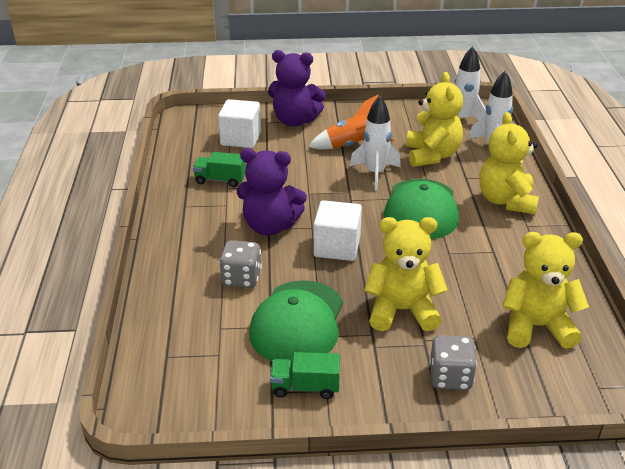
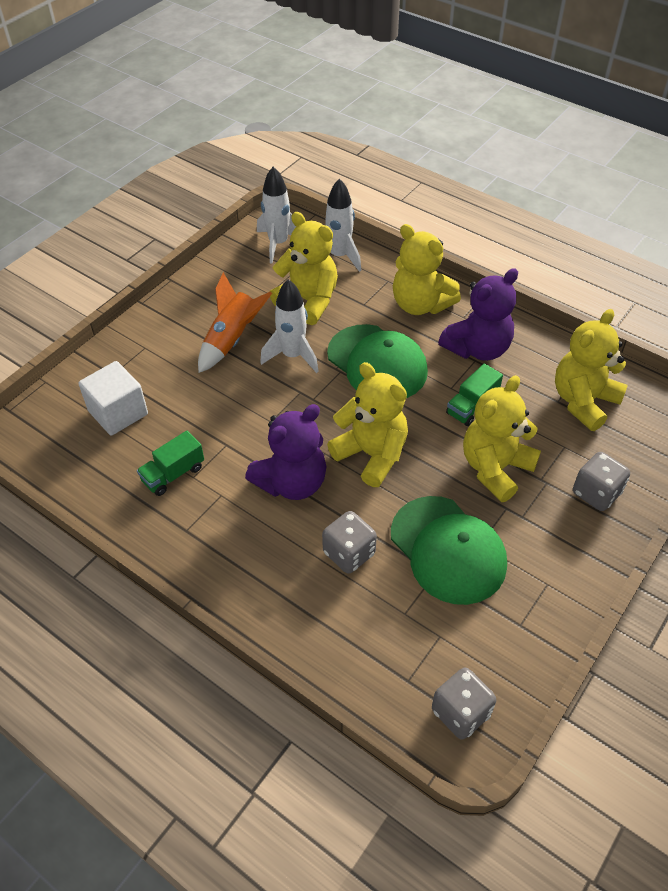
camera: 50 degrees left, 15 degrees up
(164, 395) = (460, 712): none -> grey dice
(295, 121) = (138, 352): purple teddy bear -> purple teddy bear (477, 348)
(305, 387) = (533, 596): green truck -> green truck (472, 406)
(337, 247) = (371, 454): white cube -> yellow teddy bear

